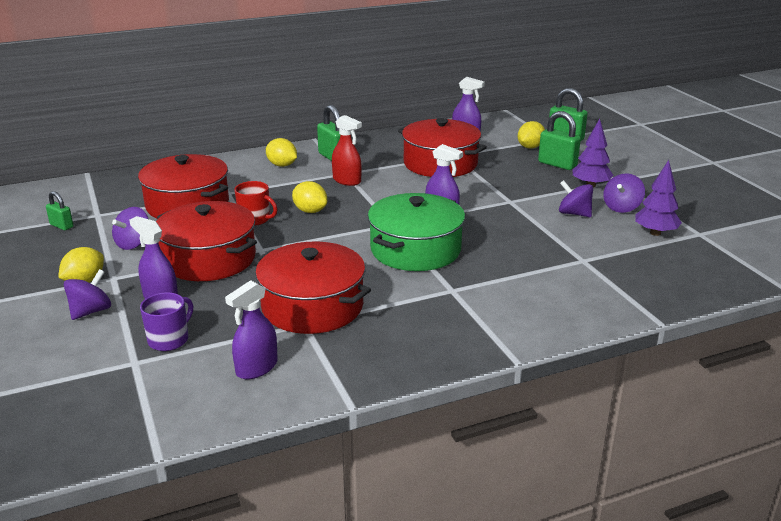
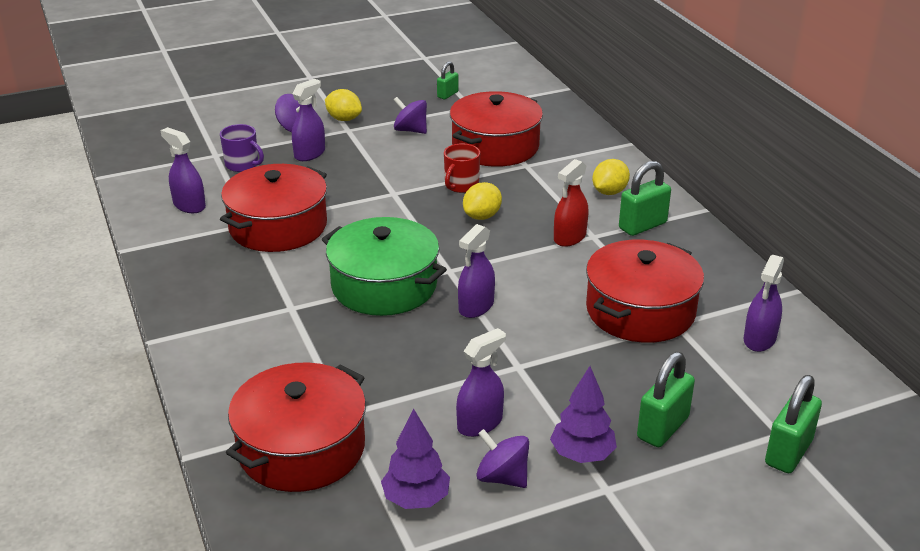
camera: 90 degrees right, 5 degrees up
(209, 259) = (376, 168): red pot -> red pot (301, 448)
(530, 147) = (731, 405): yellow lemon -> none
(574, 213) = (480, 423): purple spinning top -> purple spray bottle

